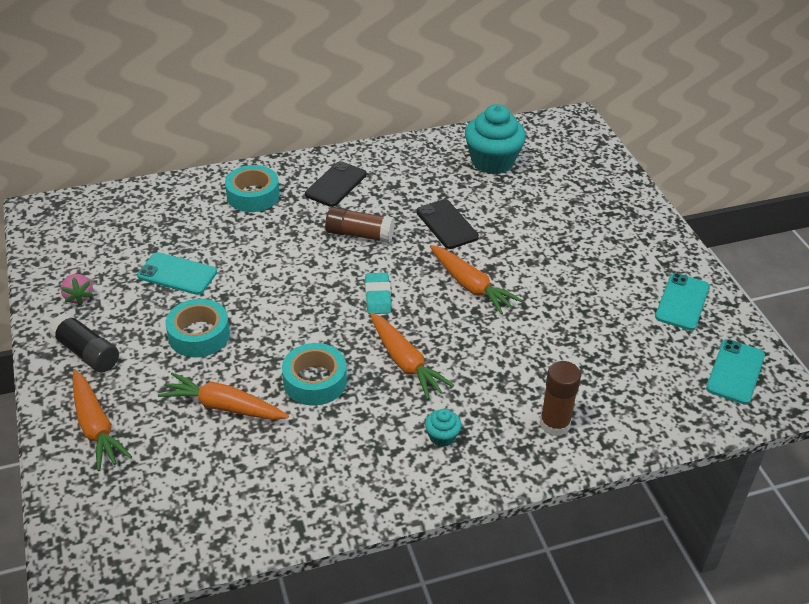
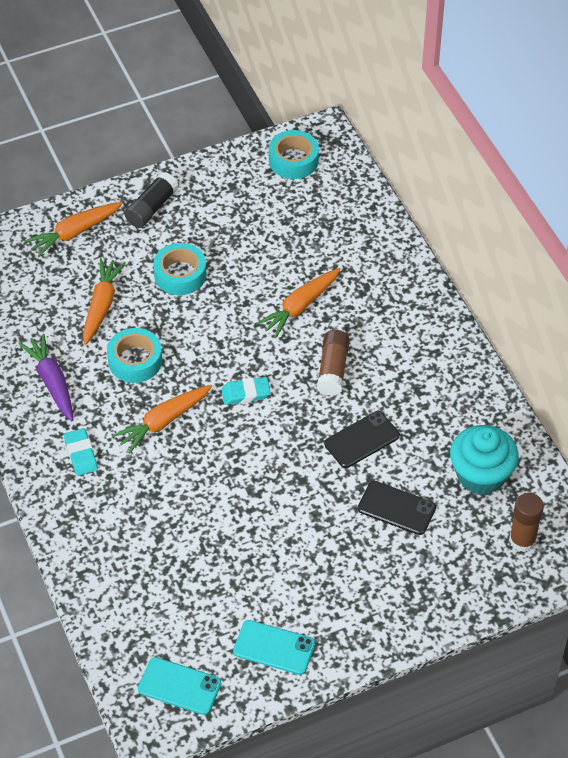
camera: 85 degrees right, 10 degrees up
(79, 297) = (215, 187): pink strawberry -> none
(177, 274) = (254, 245): turquoise phone -> none
(253, 195) = (377, 278): turquoise tape -> turquoise tape (293, 160)
(331, 460) = (52, 382): none -> purple carrot
(336, 184) = (409, 341): black phone -> black phone (396, 508)
(442, 437) = (81, 454): turquoise cupcake -> turquoise eraser
(471, 286) = (271, 465): orange carrot -> orange carrot (300, 307)
(554, 424) = (101, 535): brown glue stick -> brown glue stick (522, 540)

